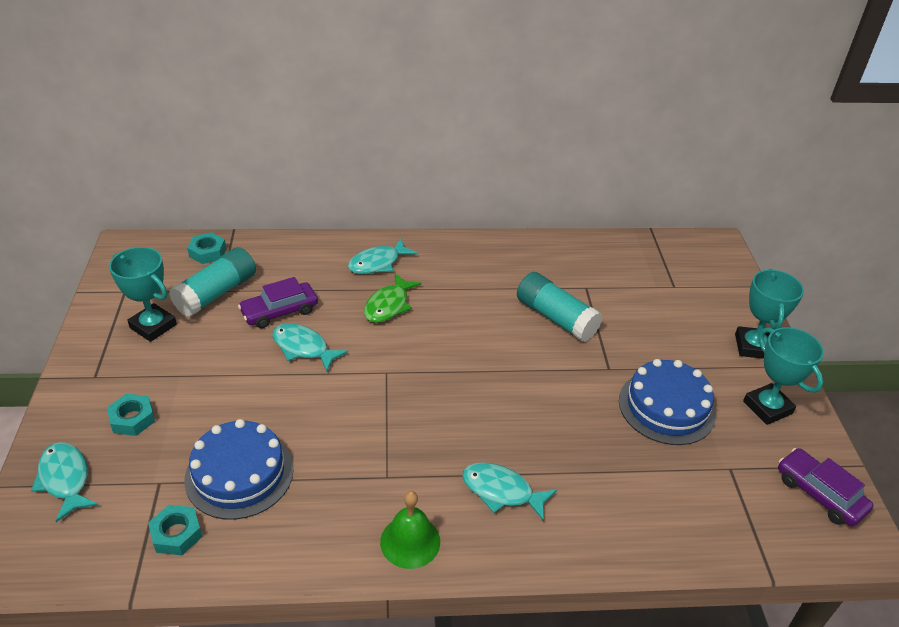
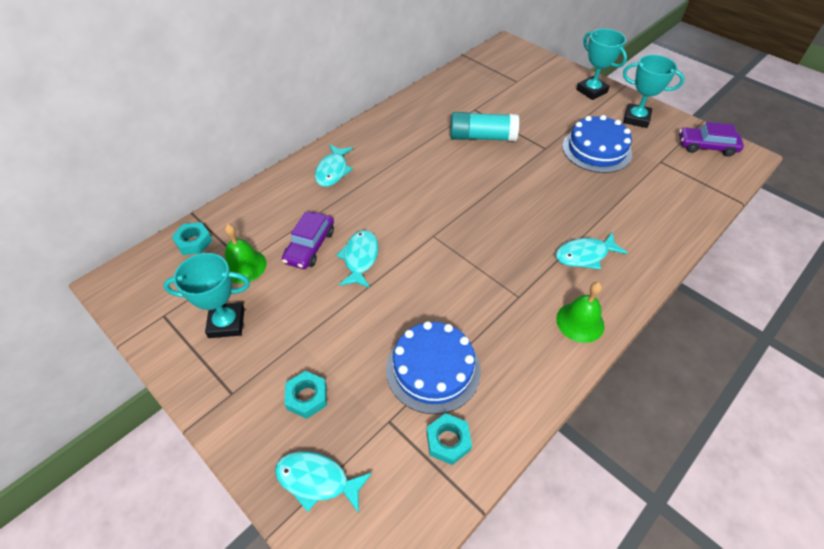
camera: 40 degrees left, 10 degrees up
(216, 293) = (244, 266): turquoise glue stick -> green bell
(303, 348) = (360, 258): turquoise fish -> turquoise fish turned 105 degrees clockwise
(389, 305) = (377, 193): green fish -> none

